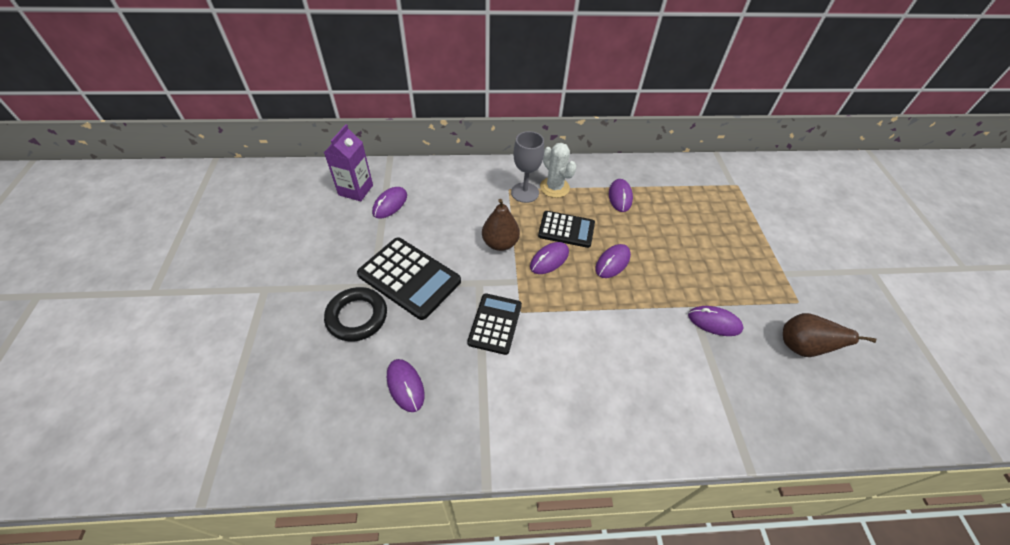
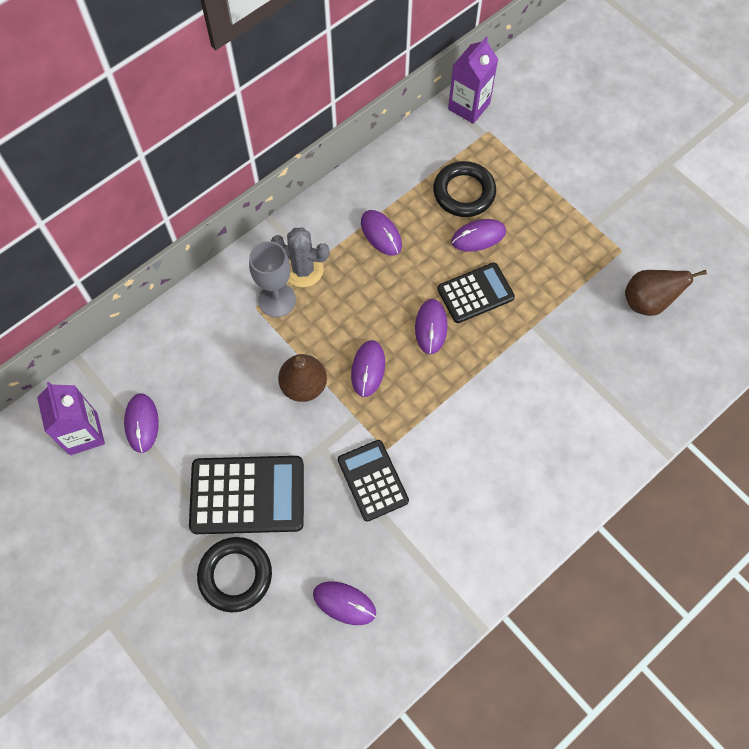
camera: 35 degrees left, 15 degrees up
(554, 187) = (303, 270): white cactus -> grey cactus
(566, 229) = (357, 318): black calculator -> black calculator (475, 293)
(695, 206) = (464, 192): none -> black ring
(714, 322) = (563, 329): purple mouse -> purple mouse (478, 237)
(732, 167) = (469, 106): none -> purple carton

